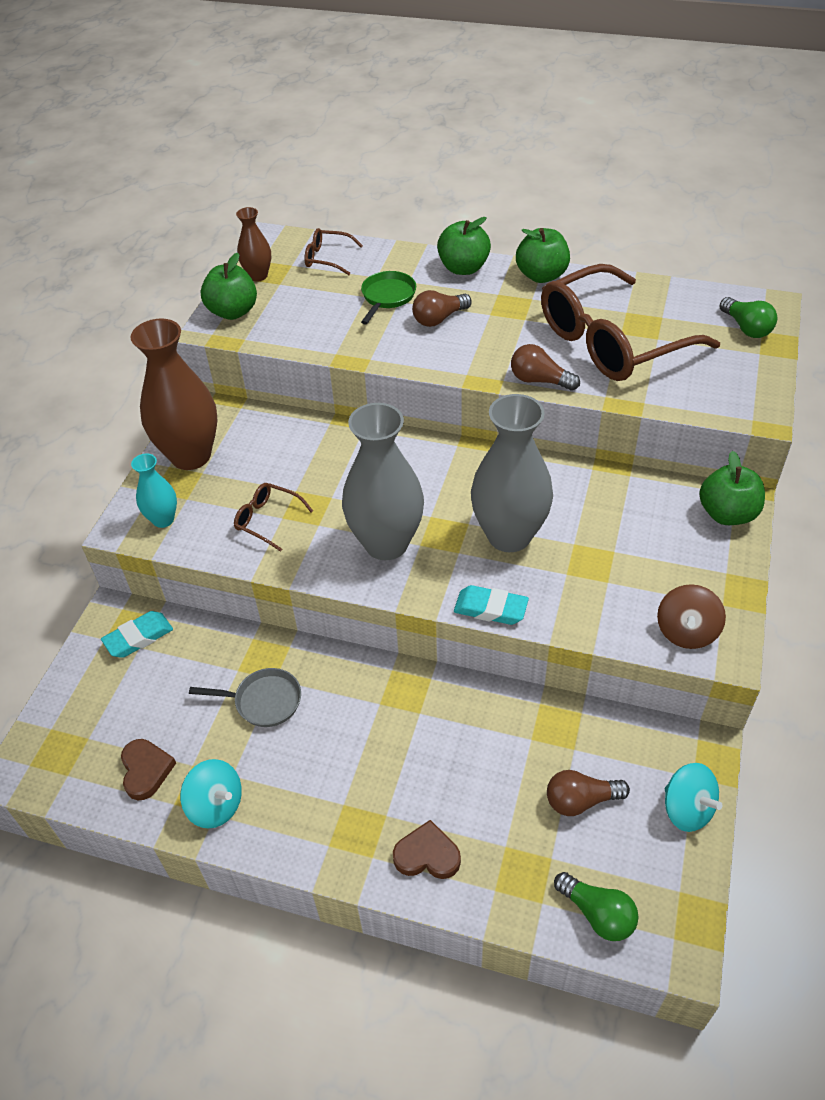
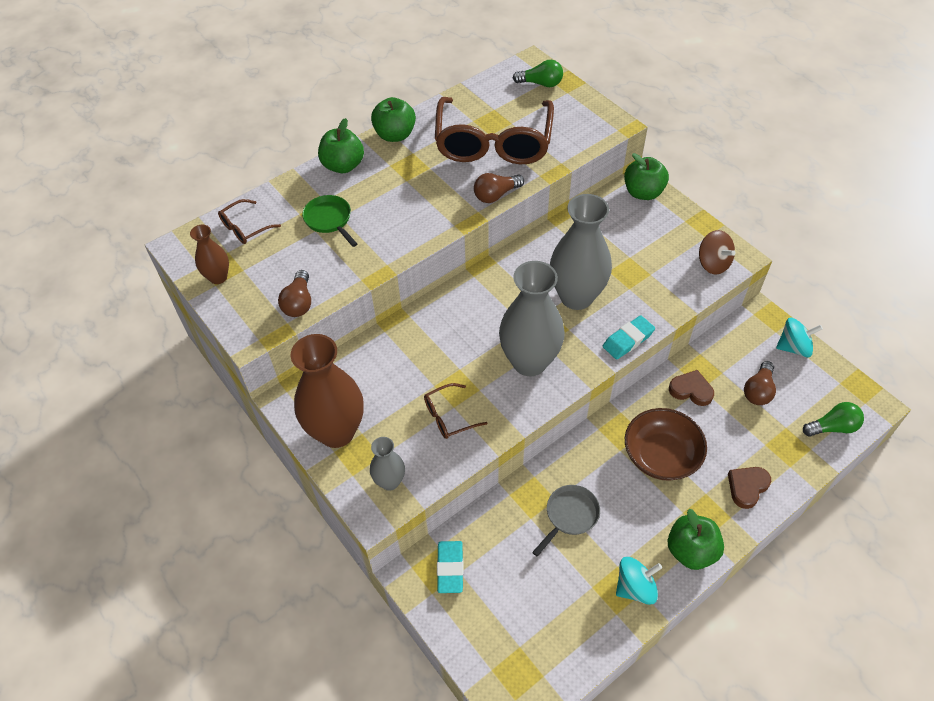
camera: 55 degrees left, 5 degrees up
(146, 770) = (576, 619): brown heart -> brown heart (691, 390)
(163, 519) = (390, 481): turquoise vase -> grey vase
(233, 312) = (246, 314): green apple -> green apple (691, 551)
(403, 745) = (661, 455): none -> brown bowl
(439, 319) = (383, 207): brown light bulb -> brown light bulb (299, 302)

